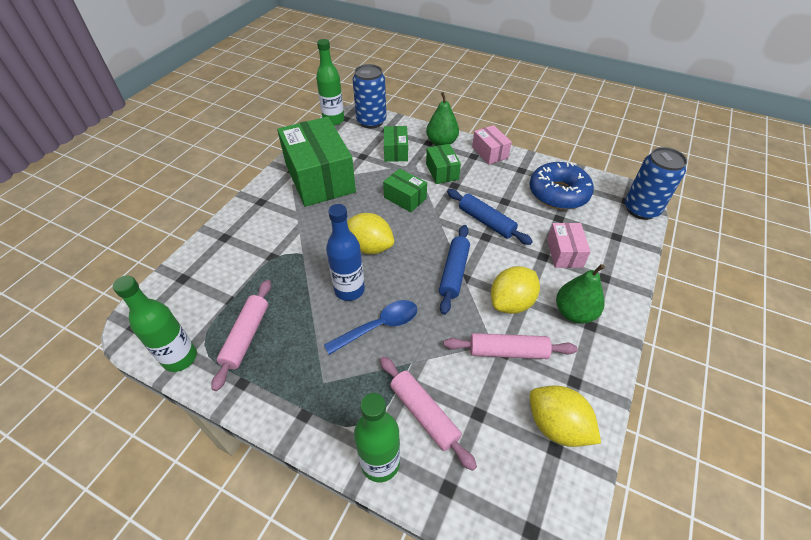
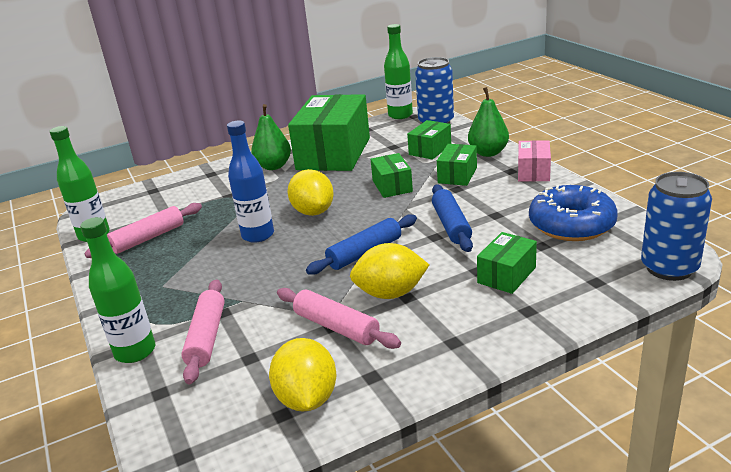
camera: 40 degrees right, 20 degrees down
(379, 326) = (249, 267): blue spoon -> none
(564, 253) = (507, 275): pink box -> green box
(574, 313) = (448, 325): green pear -> green pear (273, 166)

